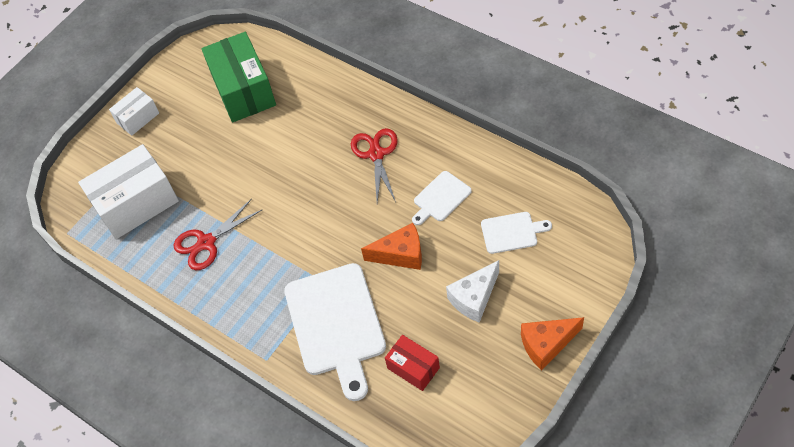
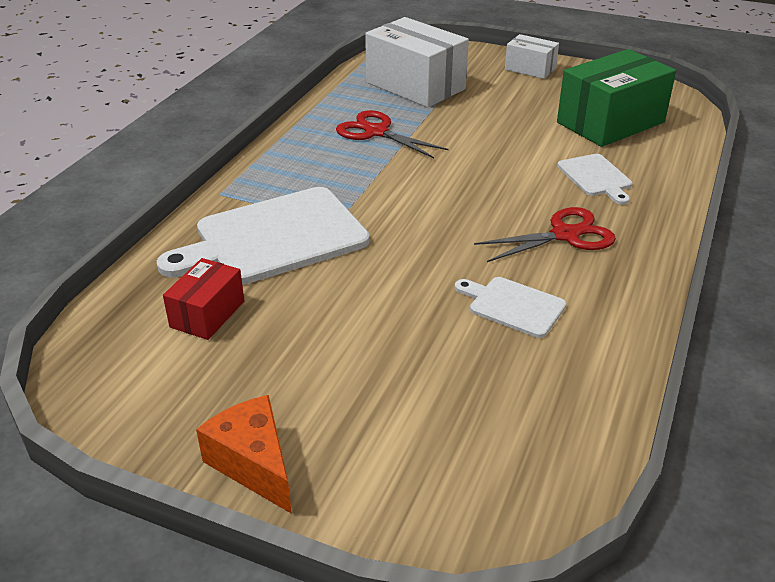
camera: 70 degrees right, 20 degrees down
(401, 254) = (397, 279): orange cheese -> none
(474, 298) = (335, 363): white cheese -> none
(512, 232) = (475, 395): white cutting board -> white cutting board (596, 177)

